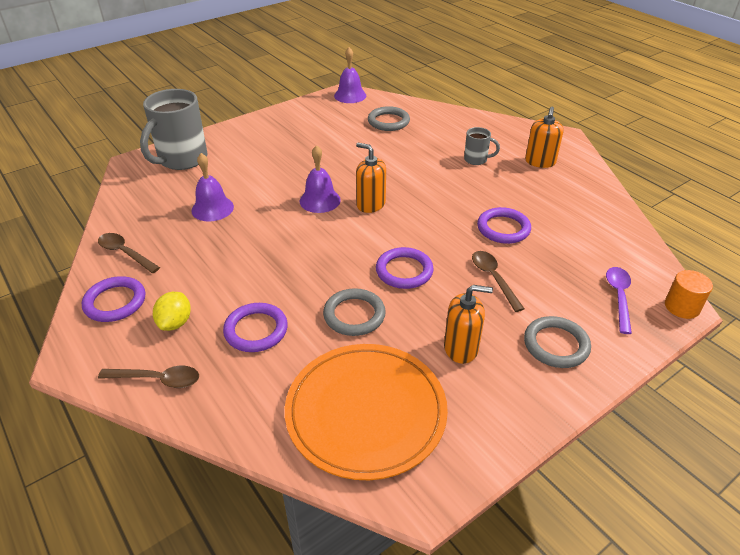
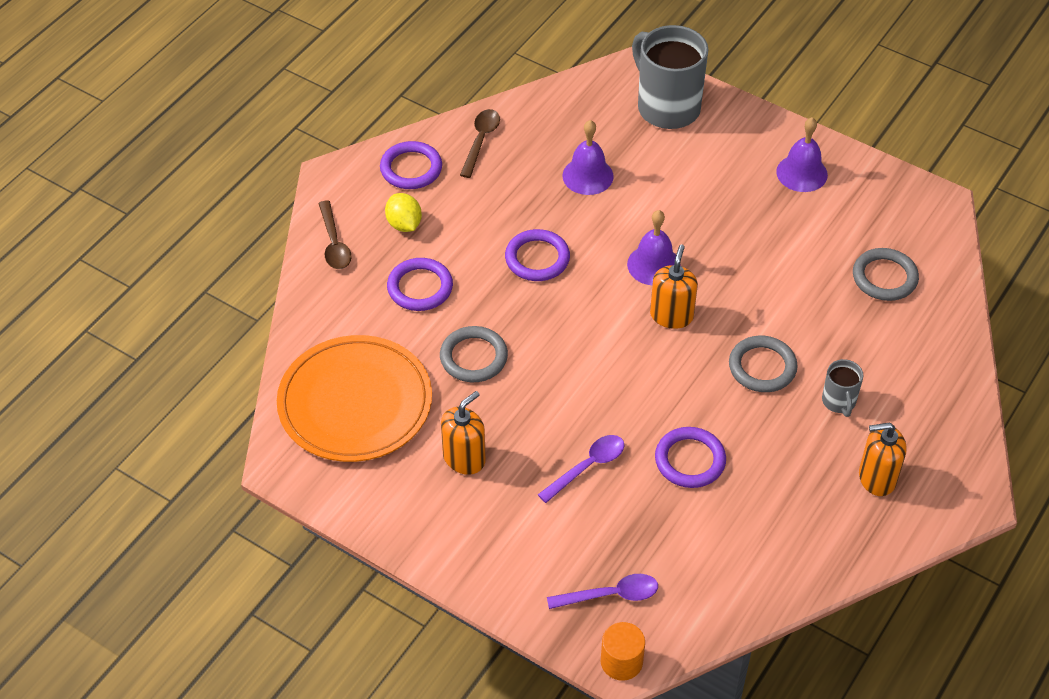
camera: 70 degrees right, 10 degrees up
(175, 323) = (404, 224): yellow lemon -> yellow lemon turned 75 degrees clockwise
(181, 160) = (666, 107): grey mug -> grey mug turned 45 degrees clockwise
(350, 95) = (934, 211): purple bell -> purple bell (801, 173)
(404, 271) = (562, 381): purple ring -> purple ring (537, 258)
(461, 348) = (464, 458): orange soap dispenser -> orange soap dispenser turned 120 degrees counterclockwise
(493, 278) = (588, 466): brown spoon -> purple spoon
(556, 345) = (503, 541): grey ring -> grey ring (762, 367)

